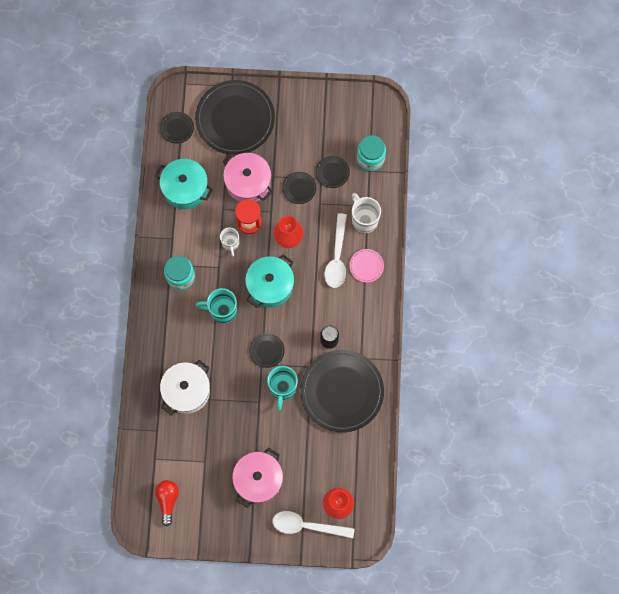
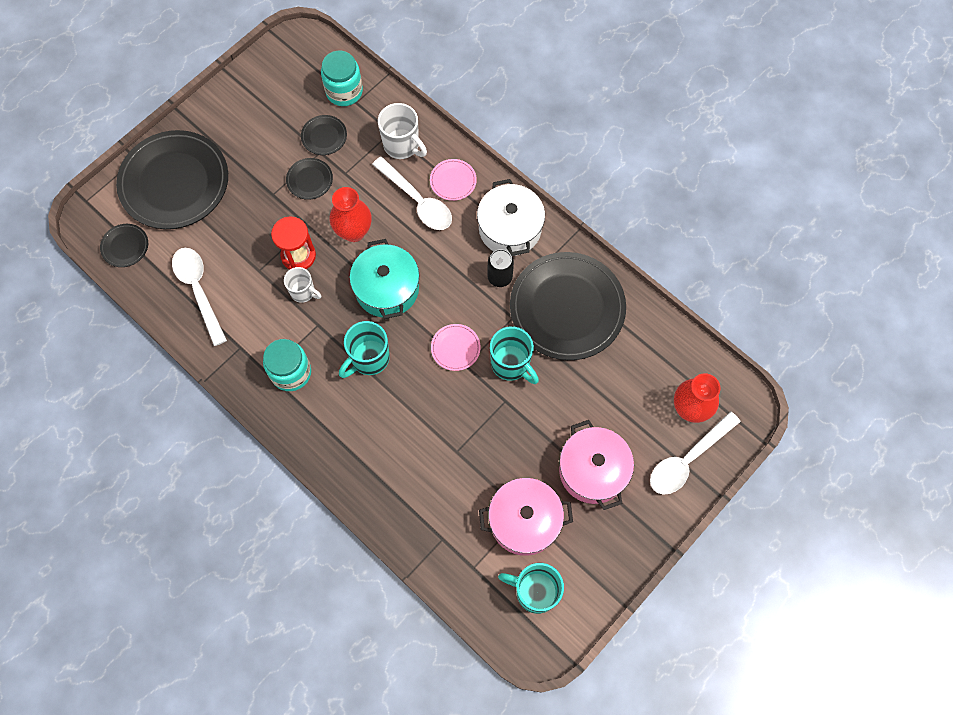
camera: 50 degrees left, 5 degrees down
(168, 500) = (535, 591): red light bulb -> turquoise mug
(185, 188) = (198, 290): turquoise pot -> white spoon
(186, 391) = (425, 468): white pot -> white pot (510, 228)
(248, 182) = (254, 223): pink pot -> pink pot (524, 521)
(267, 351) = (455, 348): black plate -> pink plate
(364, 219) = (402, 145): white mug -> white mug turned 150 degrees counterclockwise

